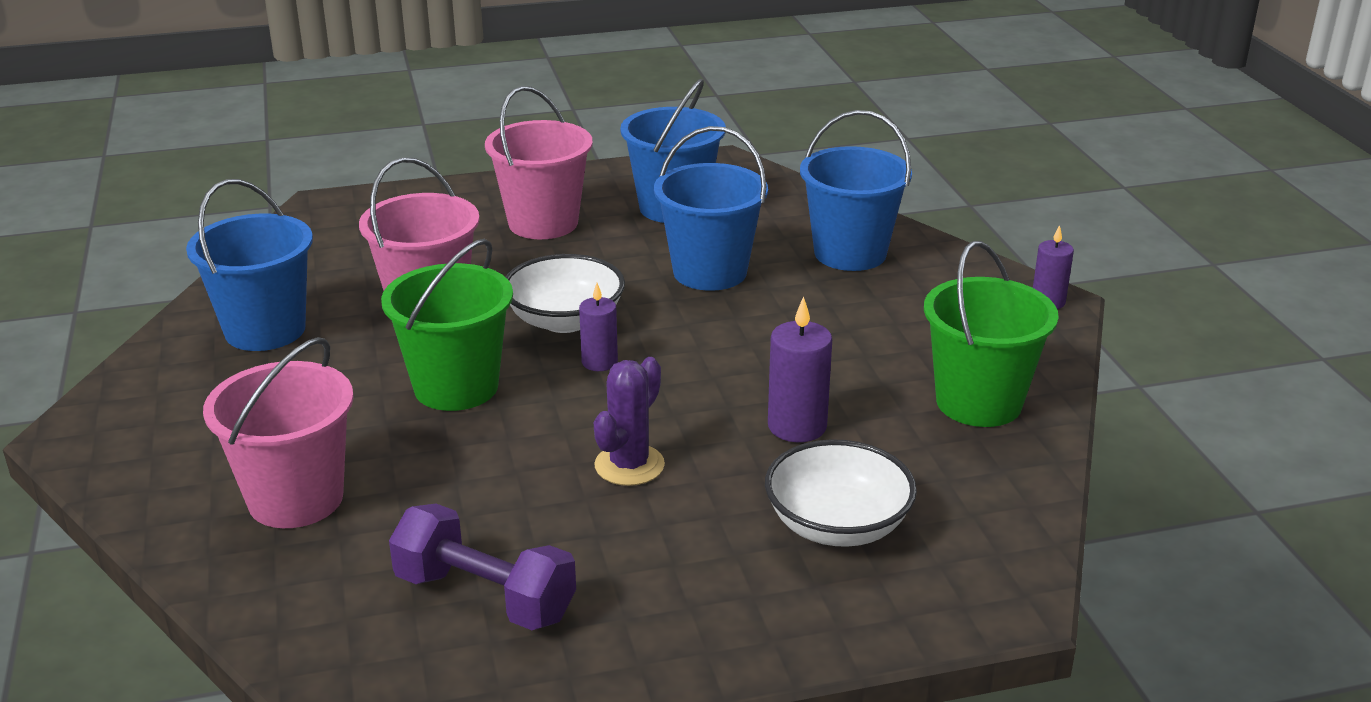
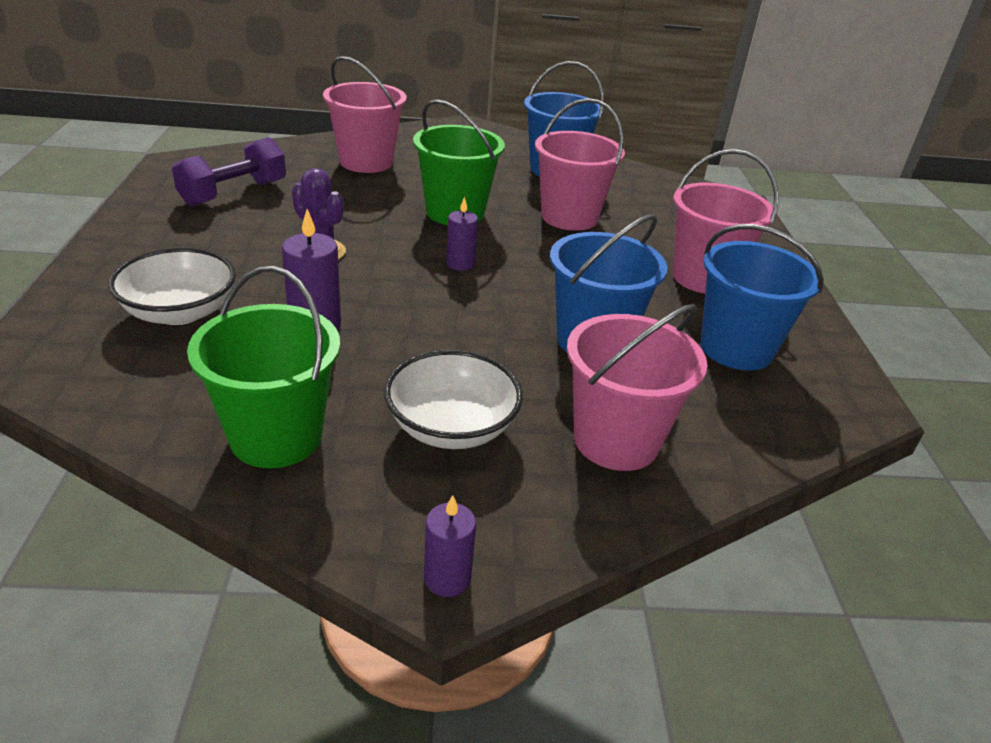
camera: 100 degrees right, 5 degrees up
(565, 320) = (529, 261): white bowl -> white bowl (451, 427)
(850, 253) = (616, 440): blue bucket -> pink bucket

